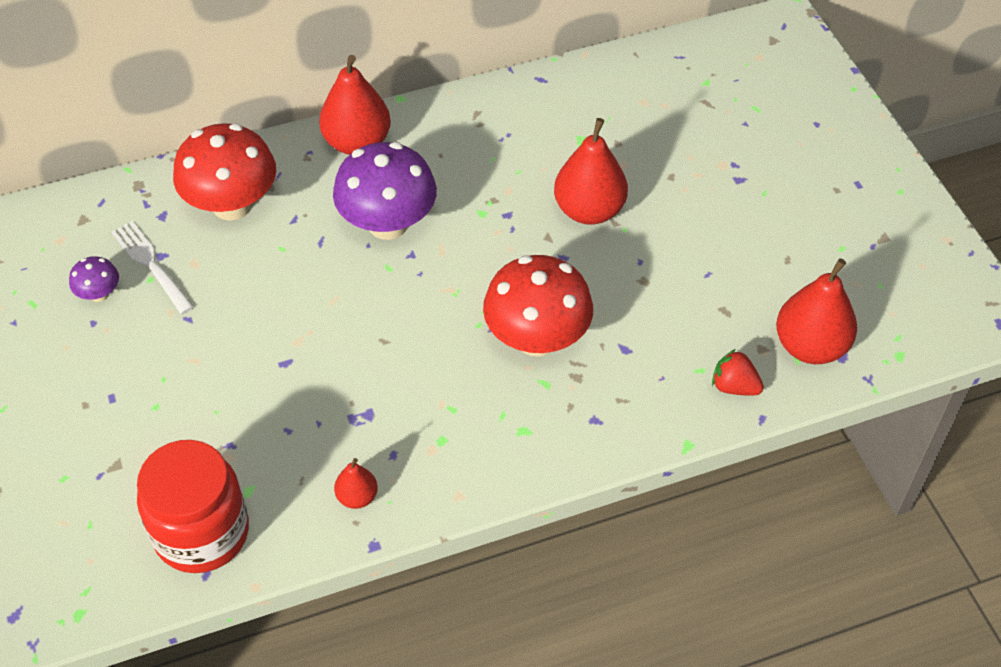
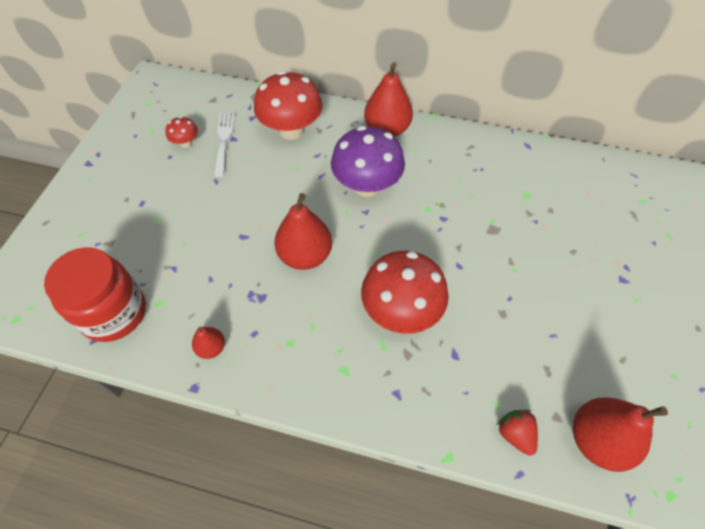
camera: 35 degrees right, 5 degrees up
(99, 294) = (186, 143): purple mushroom -> red mushroom
(589, 210) = (499, 244): red pear -> red pear (305, 255)

